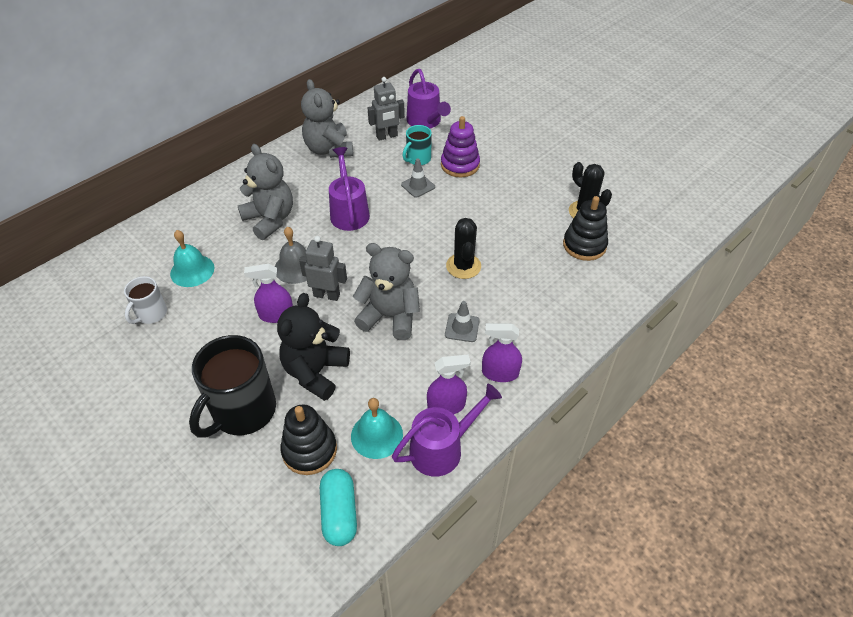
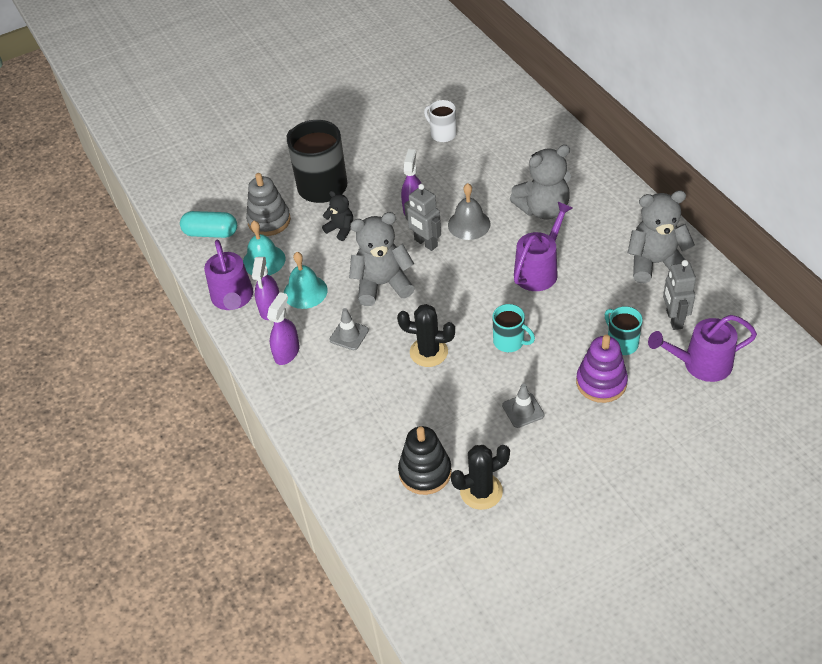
camera: 110 degrees right, 0 degrees up
(192, 270) = (487, 156): turquoise bell -> turquoise bell (305, 292)
(309, 450) = (269, 221): black stacking toy -> grey stacking toy
(315, 372) = (341, 229): black teddy bear -> black teddy bear, size x0.54
(327, 295) = (425, 243): grey robot -> grey robot turned 105 degrees clockwise
(349, 212) = (539, 270): purple watering can -> purple watering can turned 60 degrees counterclockwise
(390, 317) = (382, 284): grey teddy bear -> grey teddy bear turned 135 degrees counterclockwise
(418, 186) = (570, 335): grey traffic cone -> grey traffic cone (523, 410)
(435, 218) = (509, 342): none -> turquoise mug

